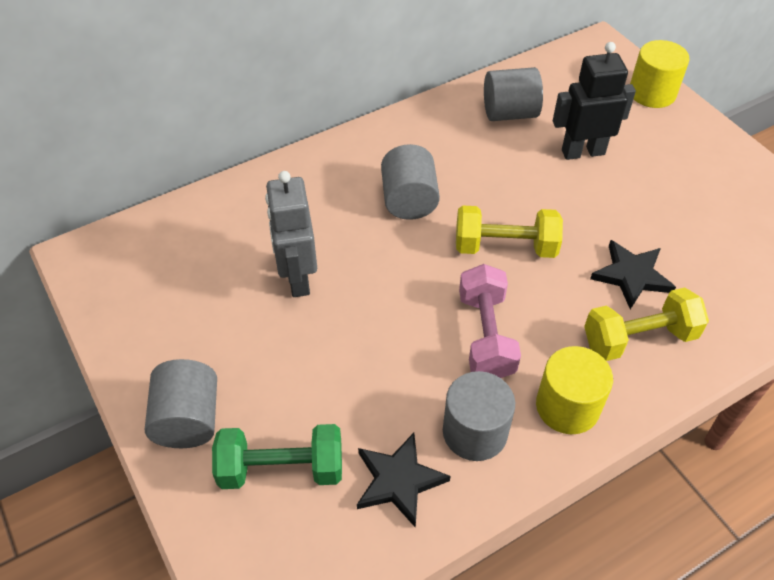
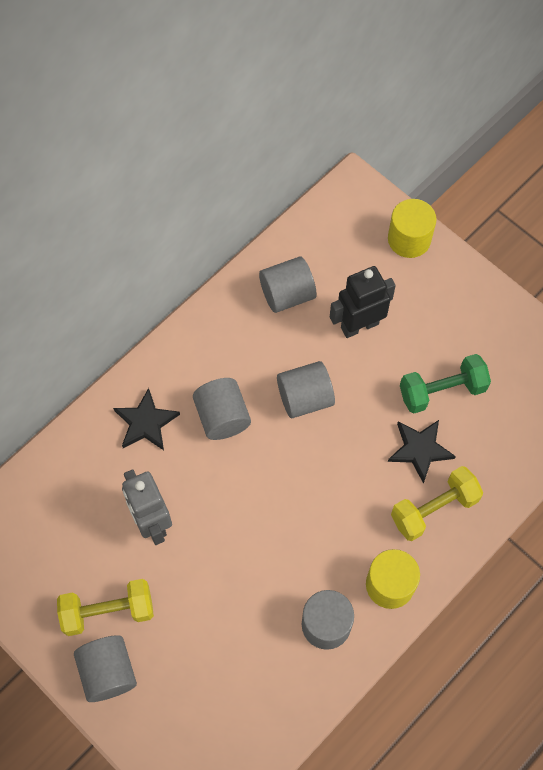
camera: 15 degrees left, 15 degrees up
(281, 469) = (192, 693): green dumbbell -> green dumbbell (442, 391)
(399, 480) = (280, 679): black star -> black star (146, 422)
(485, 335) = (316, 537): pink dumbbell -> none
(505, 247) = (313, 446): yellow dumbbell -> yellow dumbbell (108, 612)
(506, 202) = (305, 398): none -> grey cylinder

